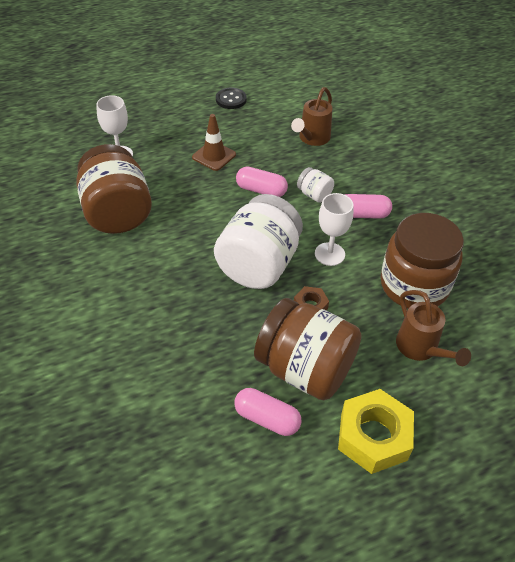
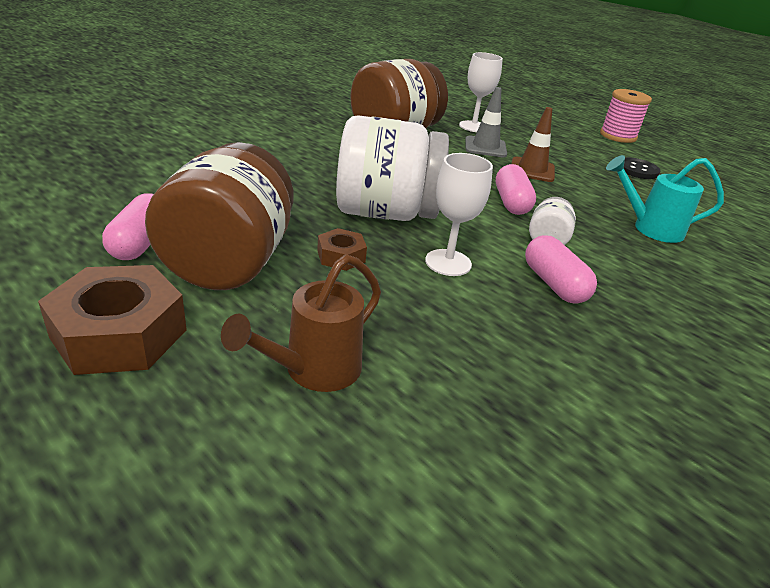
camera: 65 degrees right, 15 degrees down
(164, 165) = (485, 147): none -> grey traffic cone
(169, 77) = (618, 136): none -> pink spool
(312, 138) = (651, 229): brown watering can -> turquoise watering can
(373, 436) = (119, 334): yellow nut -> brown nut
(414, 285) = (450, 351): brown jar -> none

